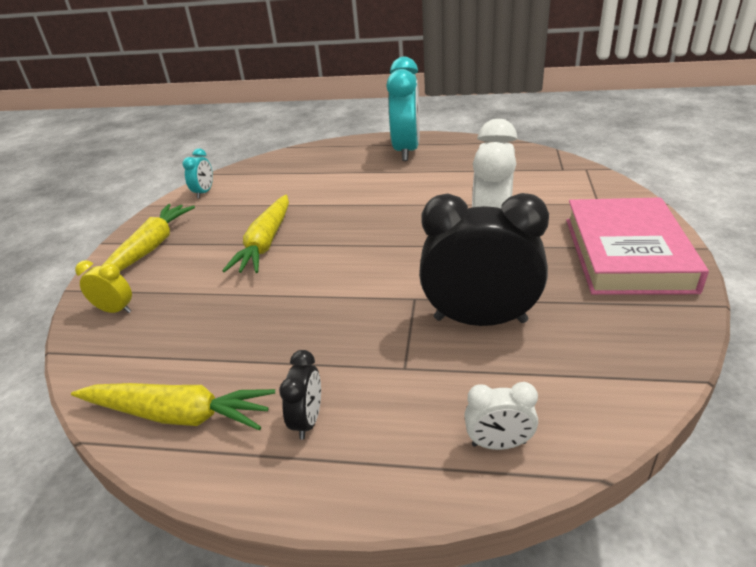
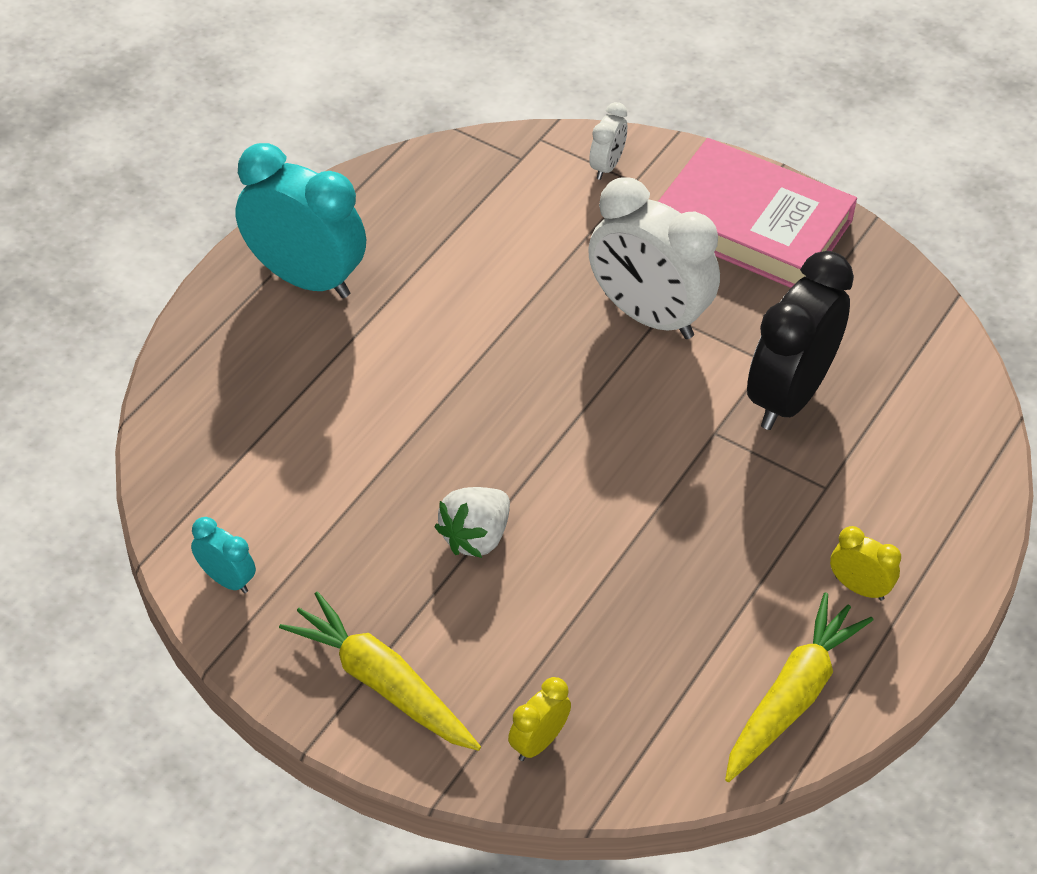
camera: 70 degrees left, 15 degrees up
(266, 243) = (476, 537): yellow carrot -> white strawberry
(308, 420) = (859, 587): black clock -> yellow clock
(499, 444) = (957, 462): white clock -> white clock (607, 166)

